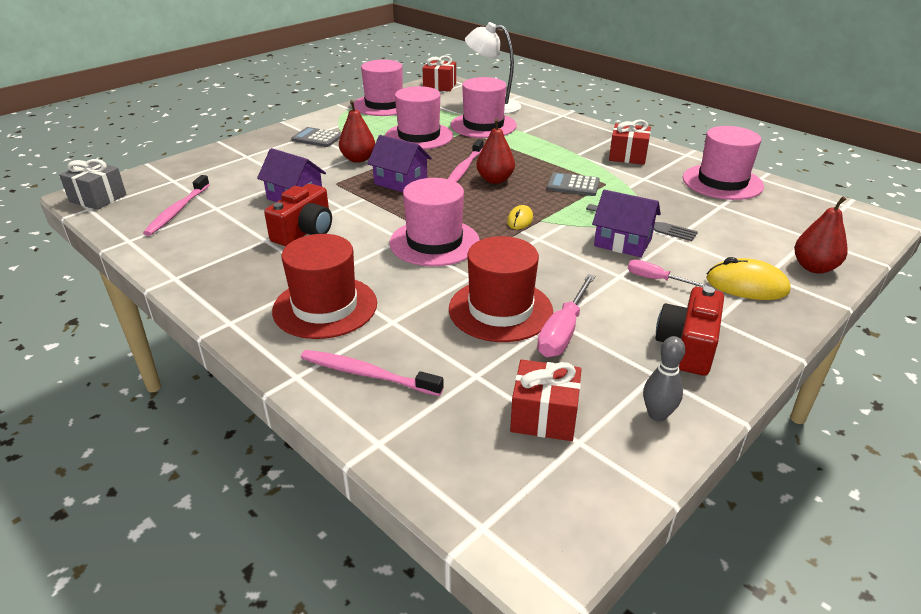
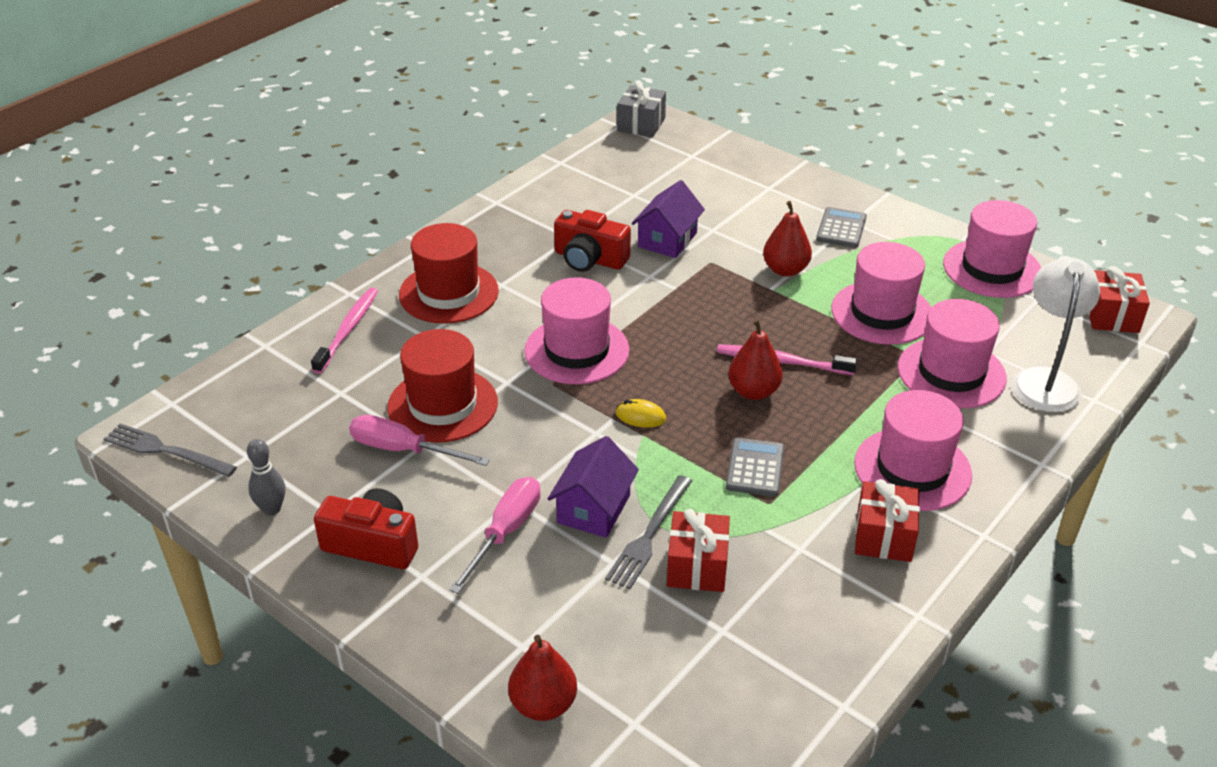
camera: 85 degrees right, 5 degrees up
(177, 211) = (622, 174): pink toothbrush -> none
(400, 182) = (725, 311): purple house -> none
(544, 416) = (281, 435): red gift -> red gift (697, 566)
(575, 519) = (166, 451): none -> grey fork
(656, 279) = (505, 532): pink screwdriver -> pink screwdriver, size x1.60
(722, 182) = (811, 647): pink hat -> pink hat (912, 469)
(746, 285) = (495, 618): yellow mouse -> none

